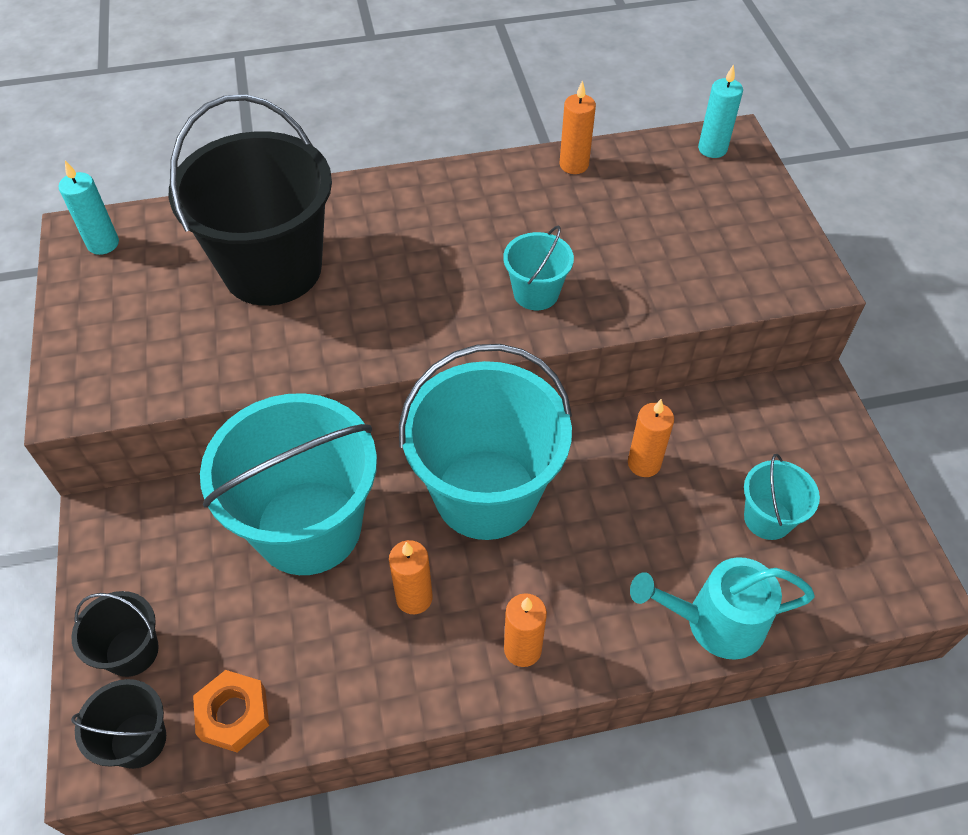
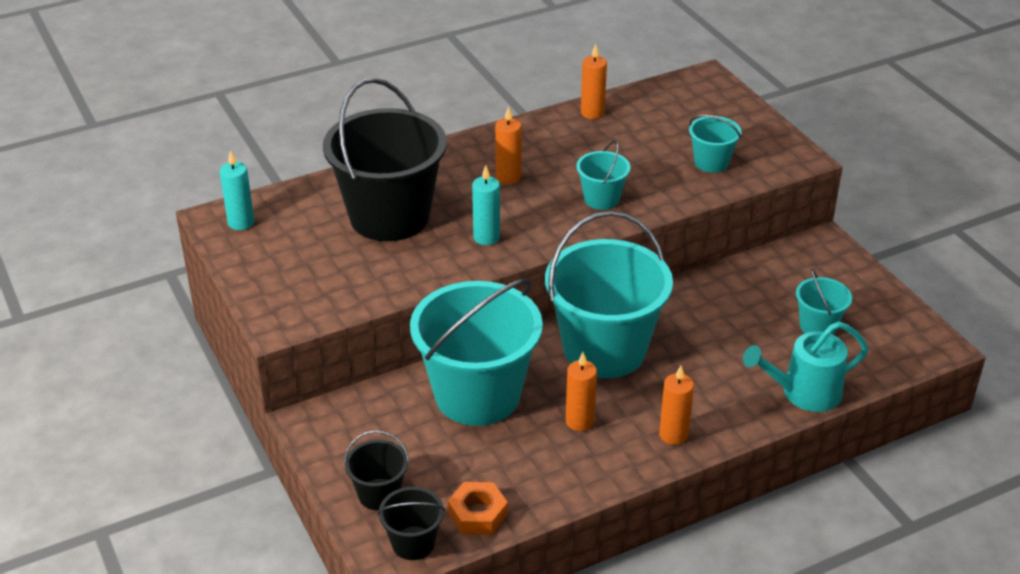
camera: 15 degrees left, 15 degrees down
(644, 463) = (715, 310): orange candle -> orange candle (508, 177)
(695, 264) = (711, 162): none -> turquoise bucket
(712, 149) = (693, 86): turquoise candle -> turquoise candle (486, 237)

